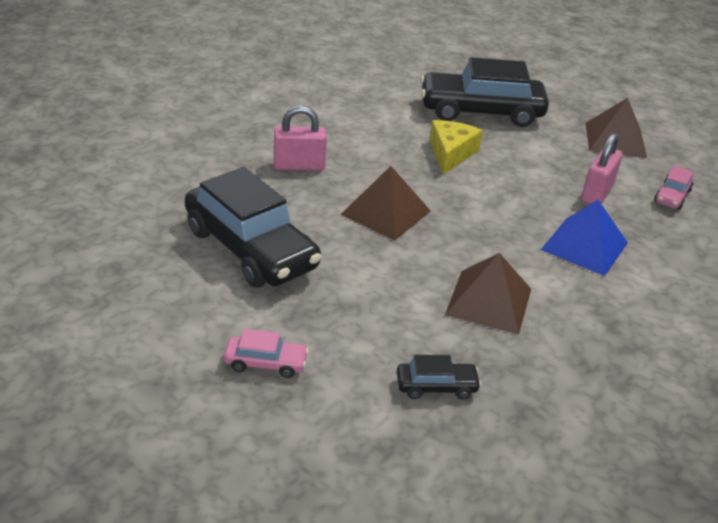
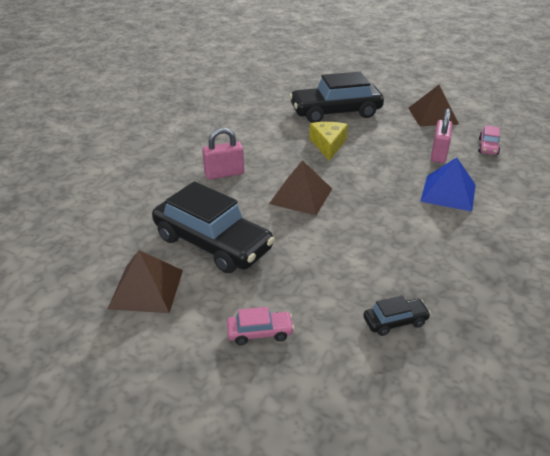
camera: 10 degrees left, 0 degrees up
(488, 301) = (402, 247): brown pyramid -> brown pyramid (146, 289)

